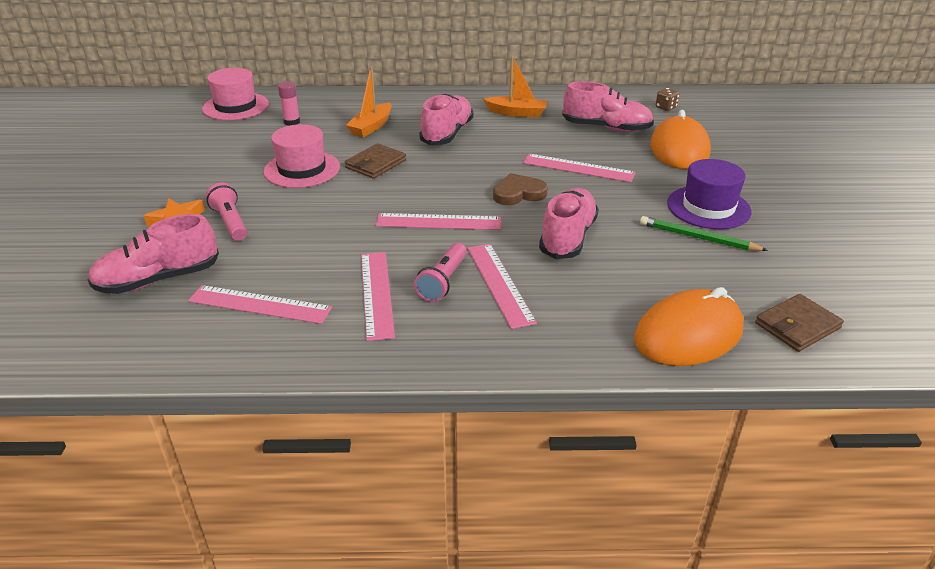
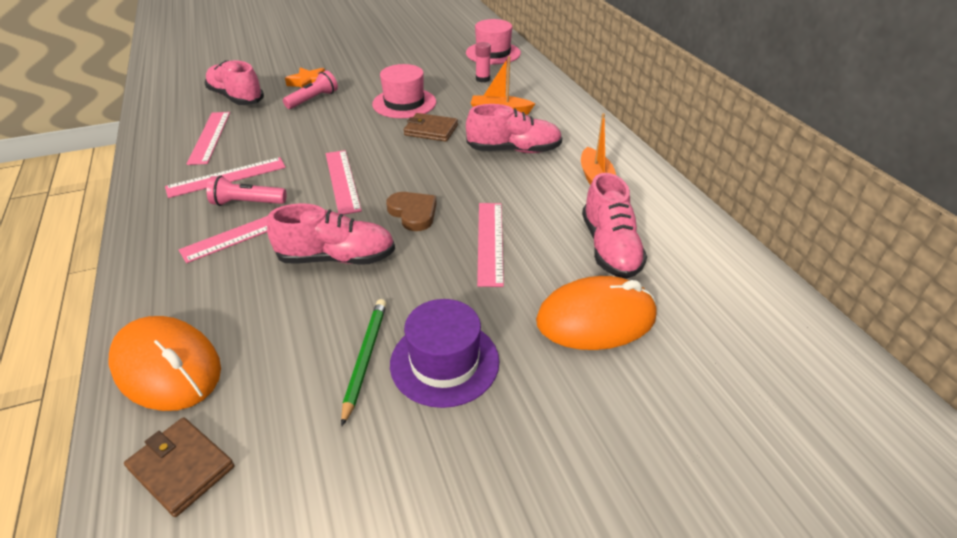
camera: 70 degrees right, 5 degrees up
(666, 107) = (722, 292): brown dice -> none

